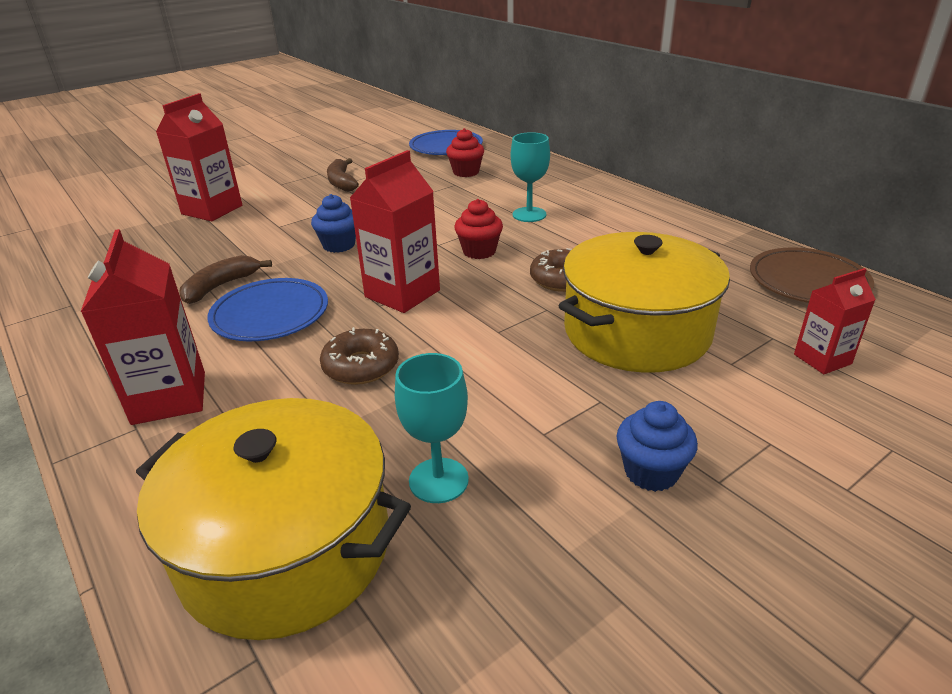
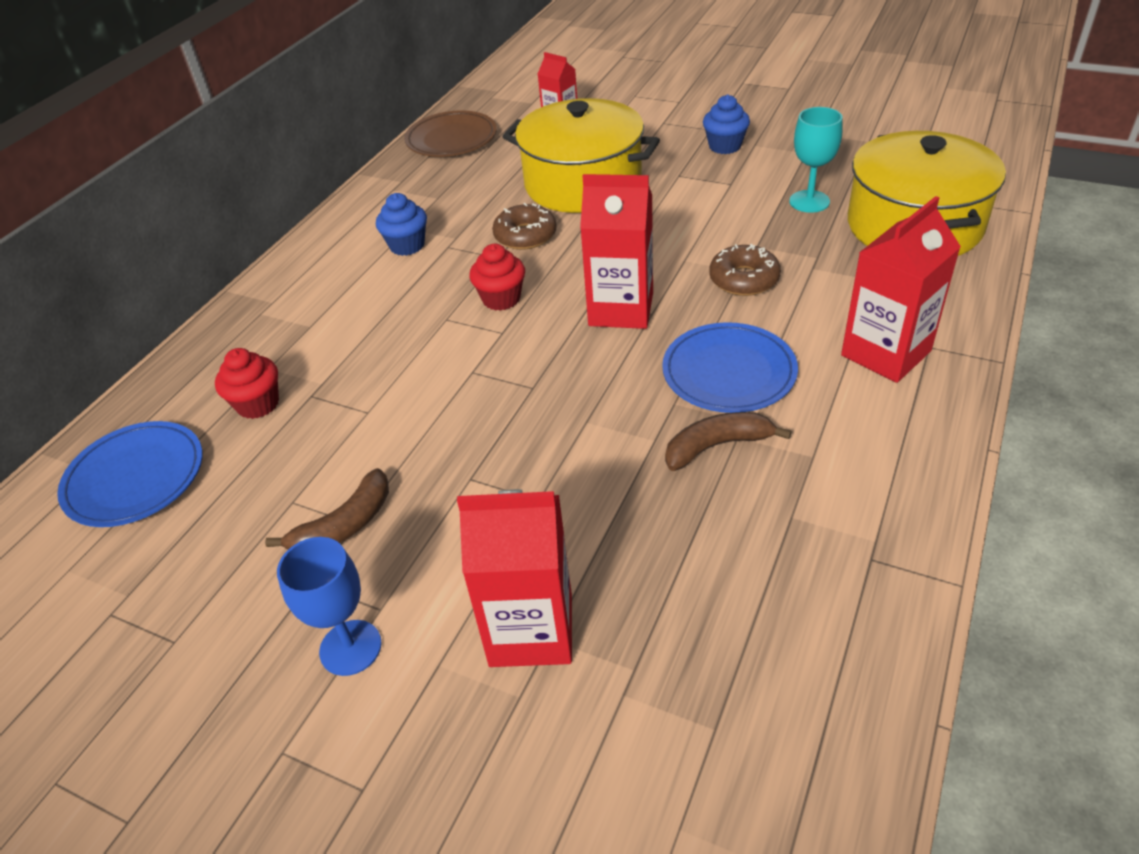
camera: 115 degrees left, 10 degrees up
(221, 286) = (717, 446): brown banana -> brown banana turned 150 degrees clockwise
(272, 177) = (350, 647): none -> blue goblet
(339, 245) = (554, 407): blue cupcake -> blue cupcake (407, 245)
(529, 214) = (388, 299): turquoise goblet -> none

